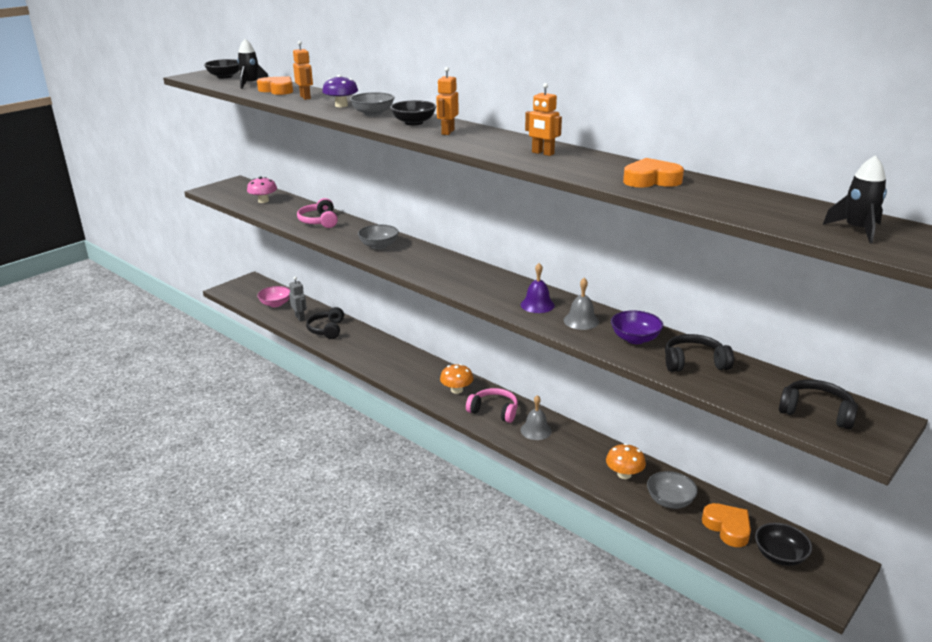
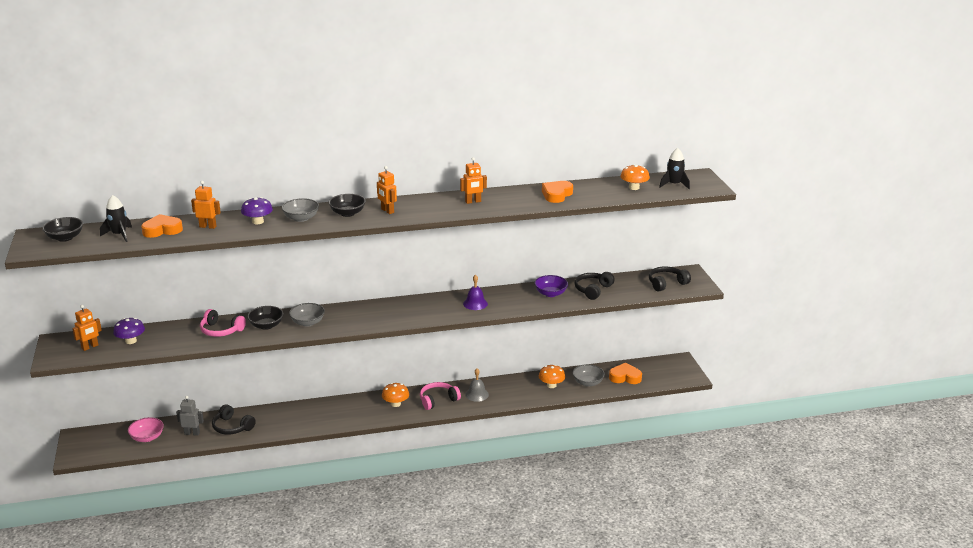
camera: 55 degrees left, 0 degrees up
(239, 193) = (90, 347): none -> orange robot
(263, 201) = (131, 341): pink mushroom -> purple mushroom
(581, 321) = (511, 299): grey bell -> none
(780, 210) = (634, 187): none -> orange mushroom
(780, 555) = (657, 374): black bowl -> black bowl (266, 325)

